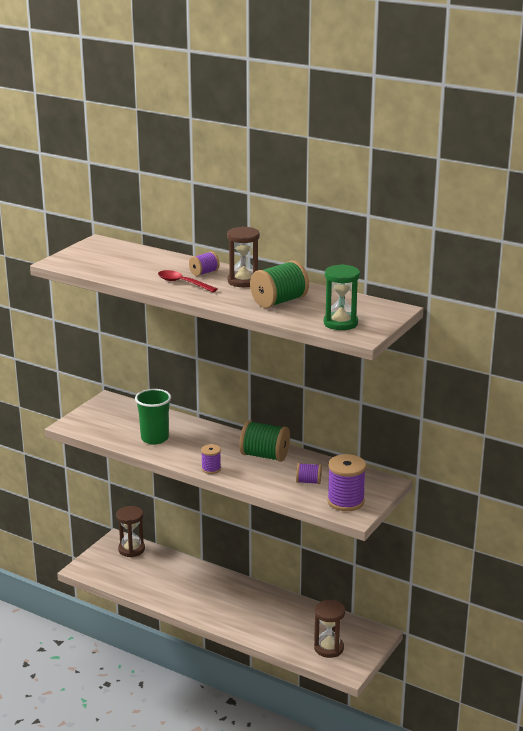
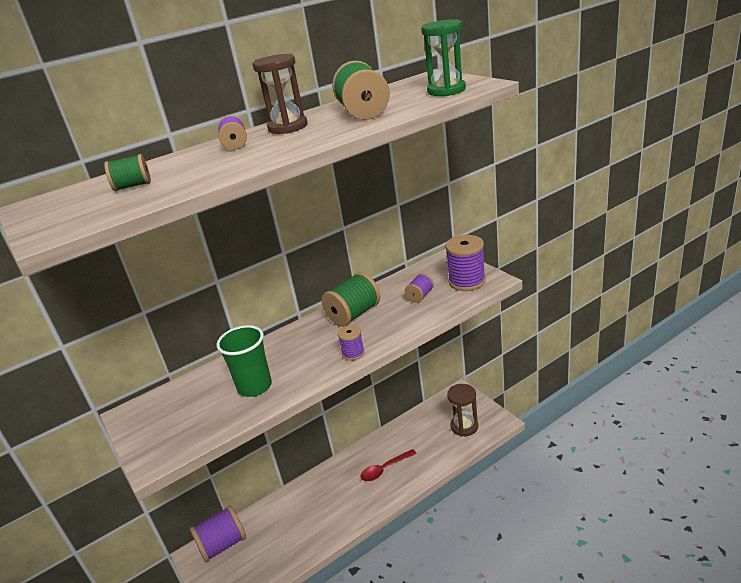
camera: 60 degrees left, 5 degrees up
(127, 262) = (133, 186): none -> green spool
(131, 549) = (223, 544): brown hourglass -> purple spool
(183, 283) = (250, 155): red spoon -> red spoon (385, 469)

